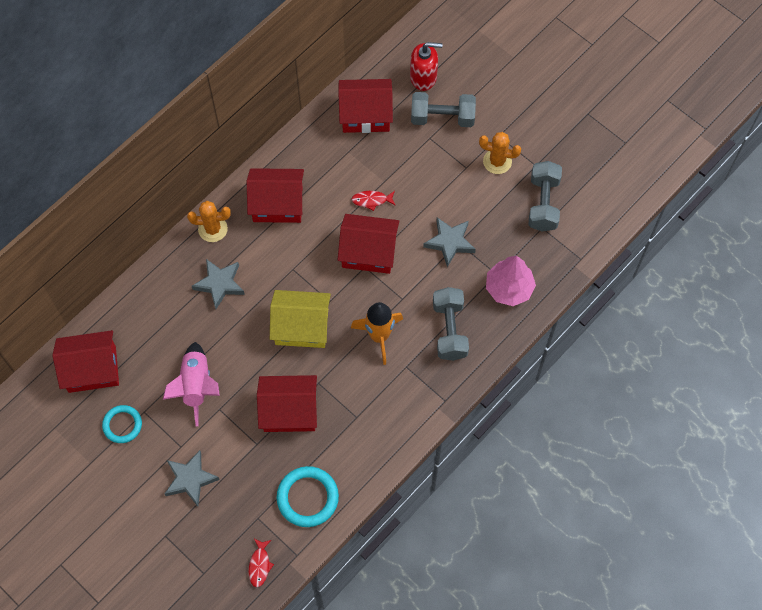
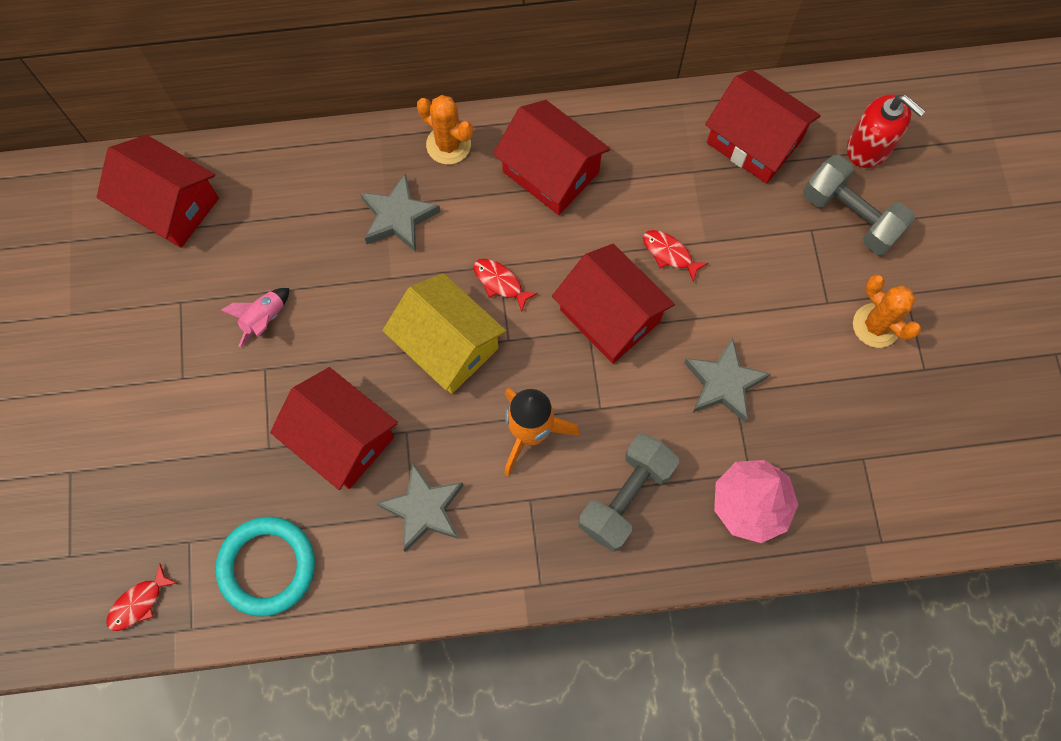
camera: 40 degrees right, 5 degrees up
(122, 425) = (143, 298): turquoise ring -> none
(190, 479) = (157, 427): grey star -> grey star (424, 509)
(196, 386) = (264, 319): pink rocket -> pink rocket, size x0.56
(301, 277) = (500, 283): none -> red fish
(543, 203) = (892, 427): grey dumbbell -> none

